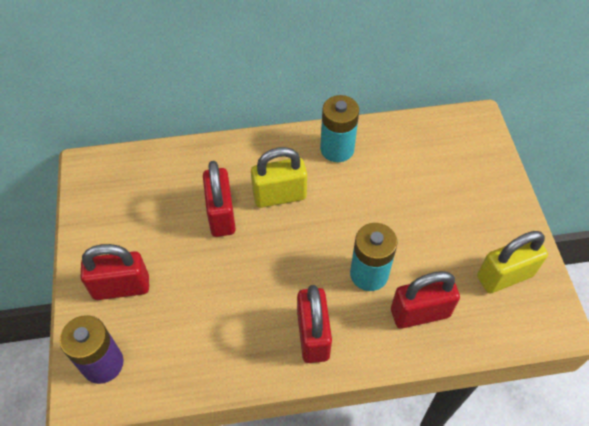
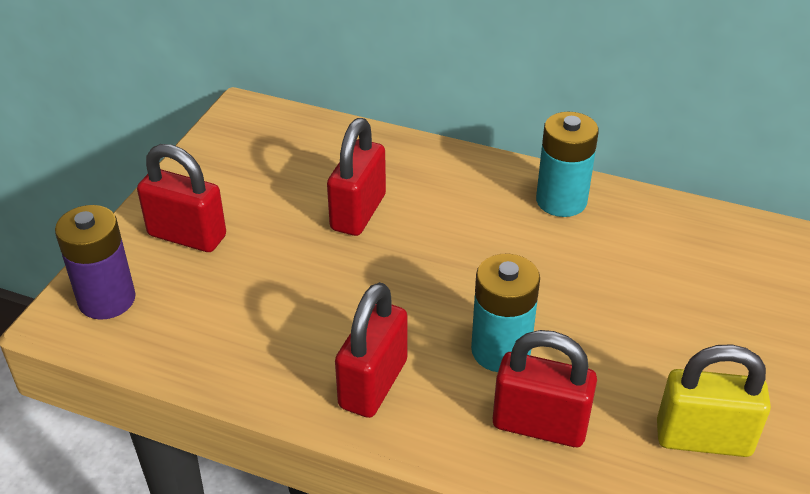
camera: 30 degrees right, 15 degrees down
(279, 196) = (446, 221): yellow padlock -> none

